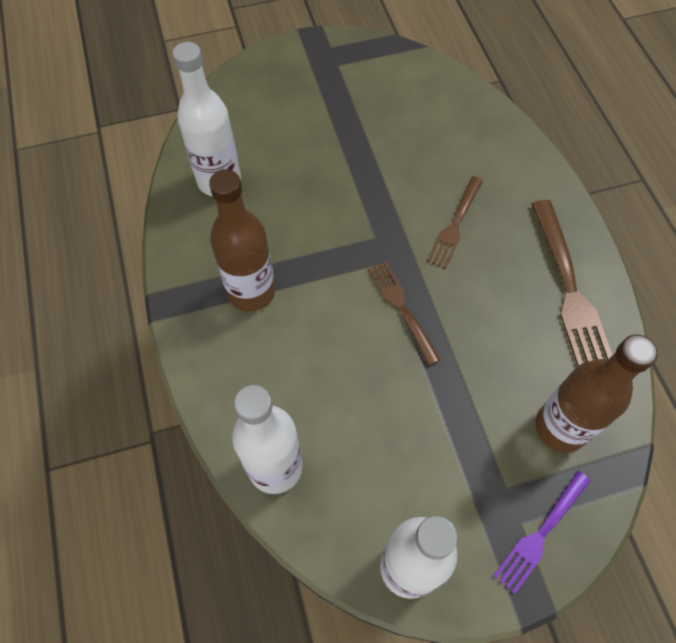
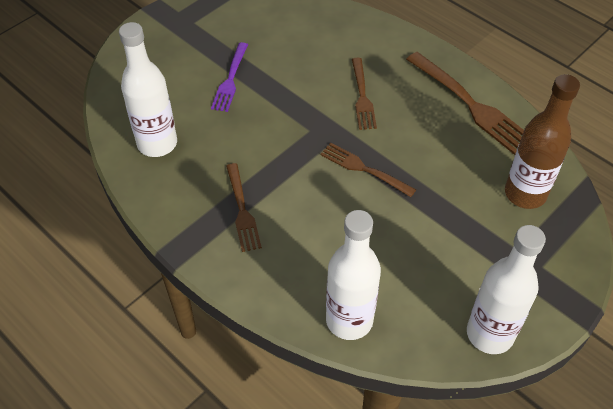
camera: 30 degrees left, 10 degrees down
(251, 292) = (242, 210): brown bottle -> brown fork
(540, 534) = (559, 266): purple fork -> purple fork (230, 79)

